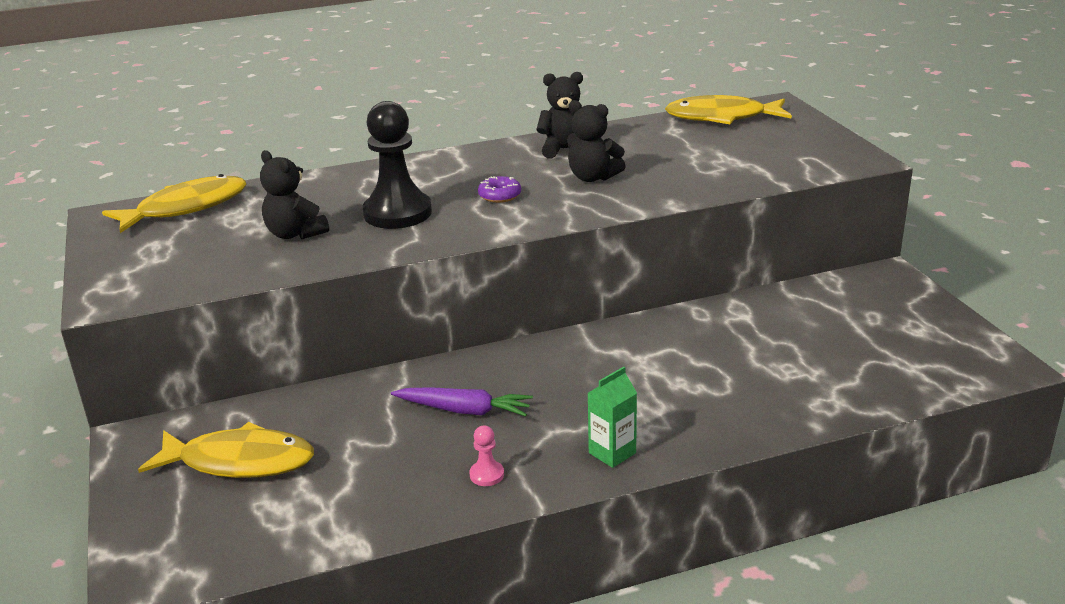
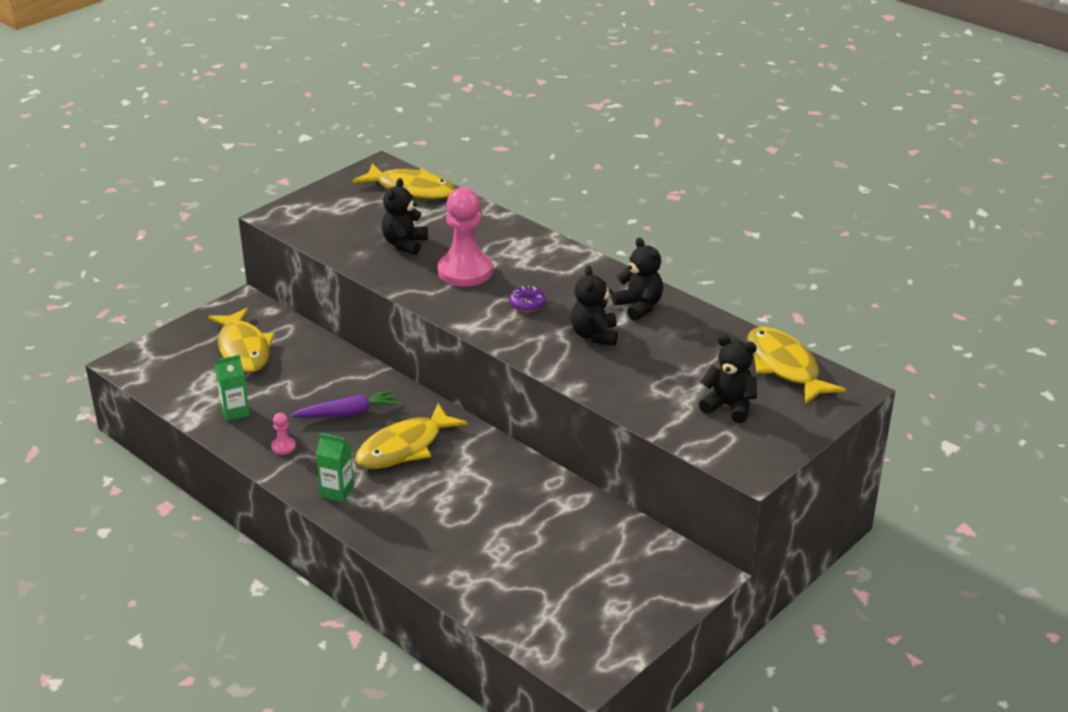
camera: 60 degrees right, 5 degrees up
(372, 499) = (235, 411): none -> green carton
(397, 213) = (465, 271): black pawn -> pink pawn
(464, 410) = (347, 413): purple carrot -> purple carrot turned 90 degrees counterclockwise
(566, 386) = (404, 447): none -> yellow fish
(763, 149) = (729, 406): none -> black teddy bear

